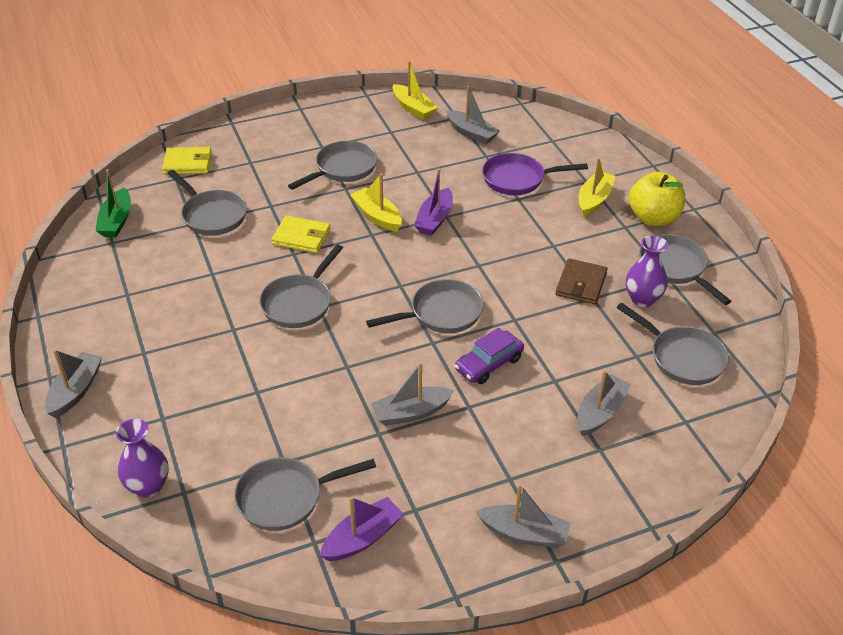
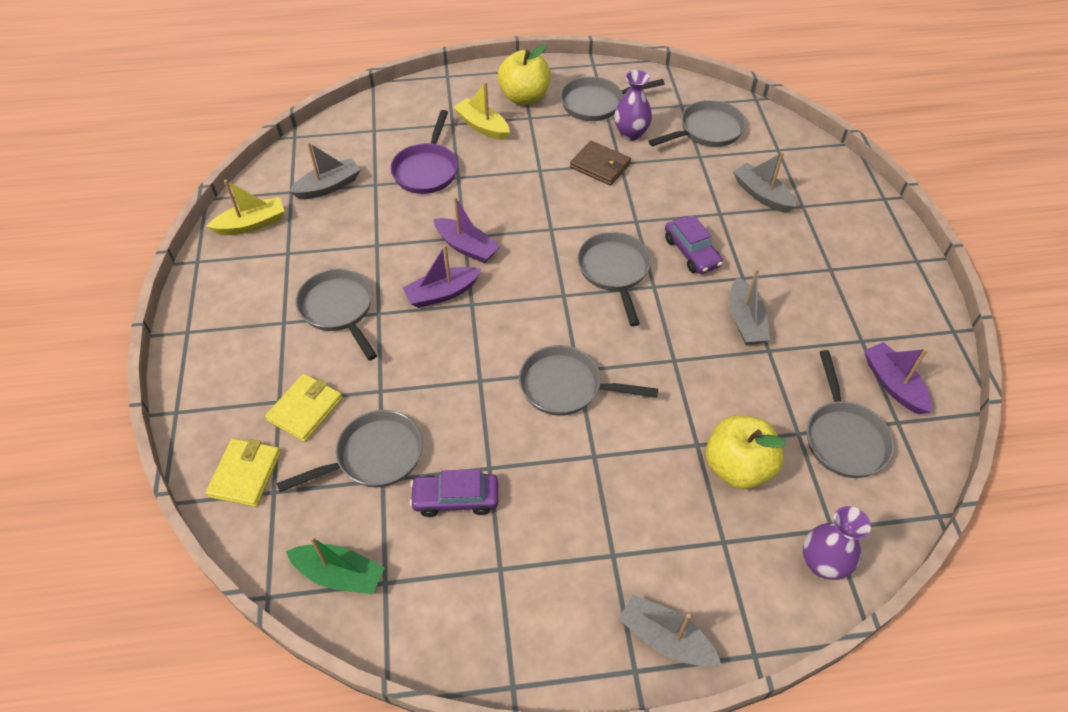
camera: 75 degrees left, 10 degrees up
(182, 261) = (455, 499): none -> purple car
(238, 421) = (737, 467): none -> yellow apple
(299, 303) = (566, 386): grey pan -> grey pan turned 150 degrees clockwise
(301, 237) = (452, 368): yellow wallet -> yellow wallet (305, 409)
(377, 216) = (442, 293): yellow boat -> purple boat
(524, 533) = (889, 273): grey boat -> none

